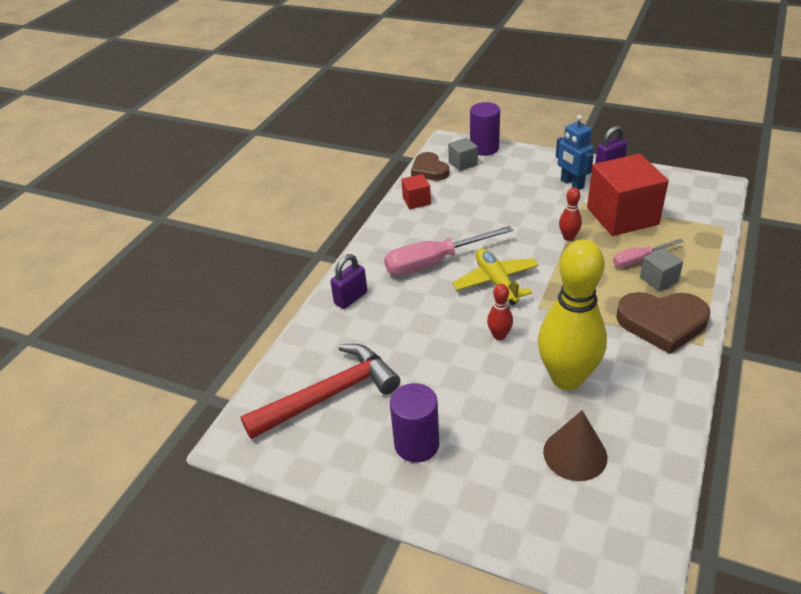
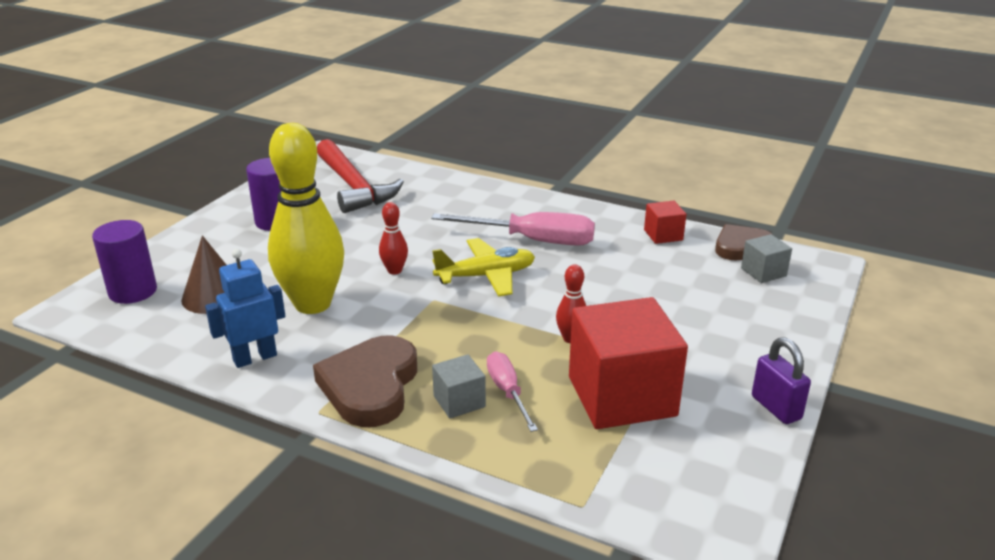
camera: 90 degrees right, 10 degrees down
(351, 298) = (482, 195): purple padlock -> none
(434, 262) = (532, 240): pink screwdriver -> pink screwdriver turned 120 degrees clockwise
(484, 148) = (812, 292): purple cylinder -> purple cylinder (133, 291)
(572, 184) = (715, 360): blue robot -> blue robot (255, 358)

